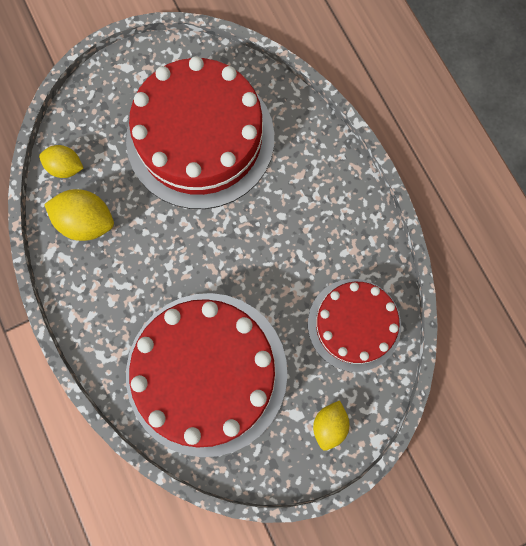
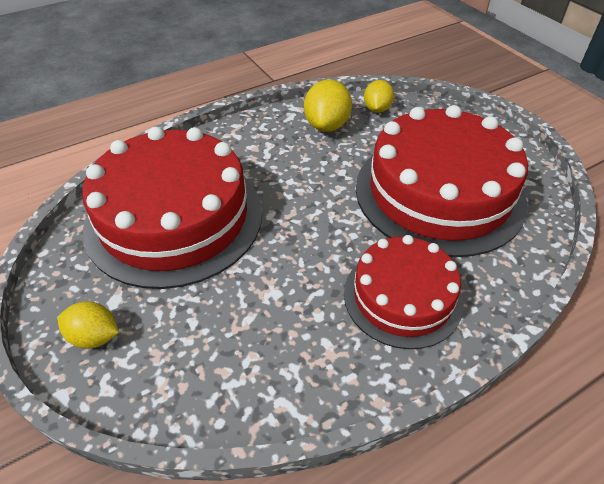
camera: 85 degrees right, 30 degrees down
(354, 324) = (225, 359): red cake -> red cake (402, 296)

